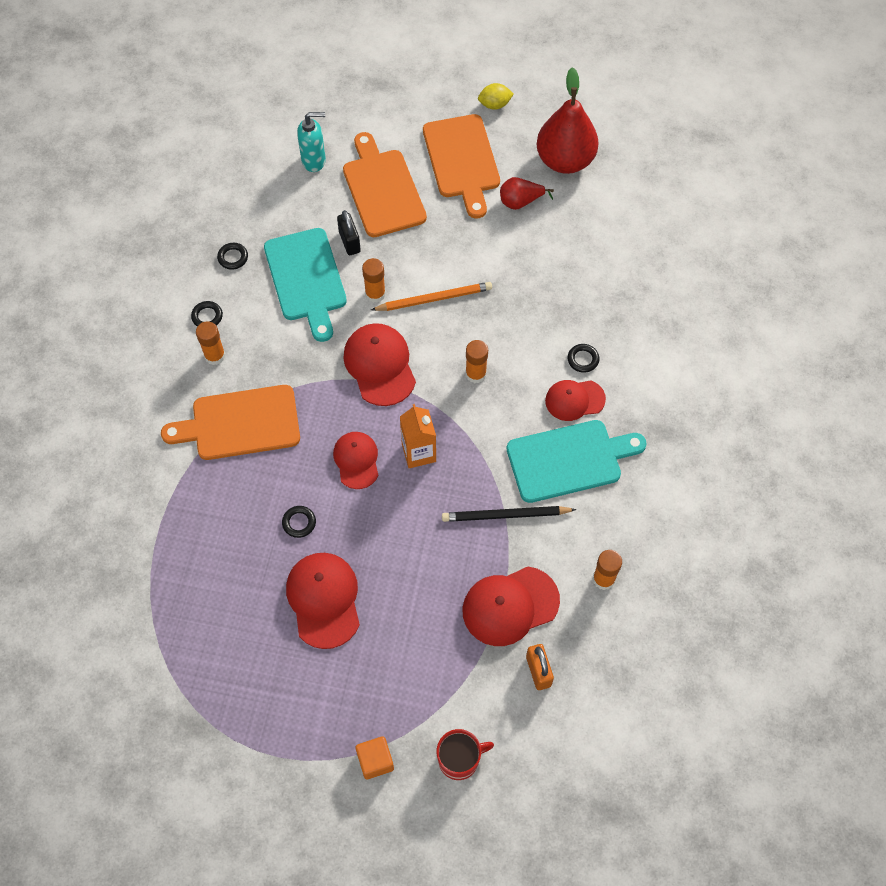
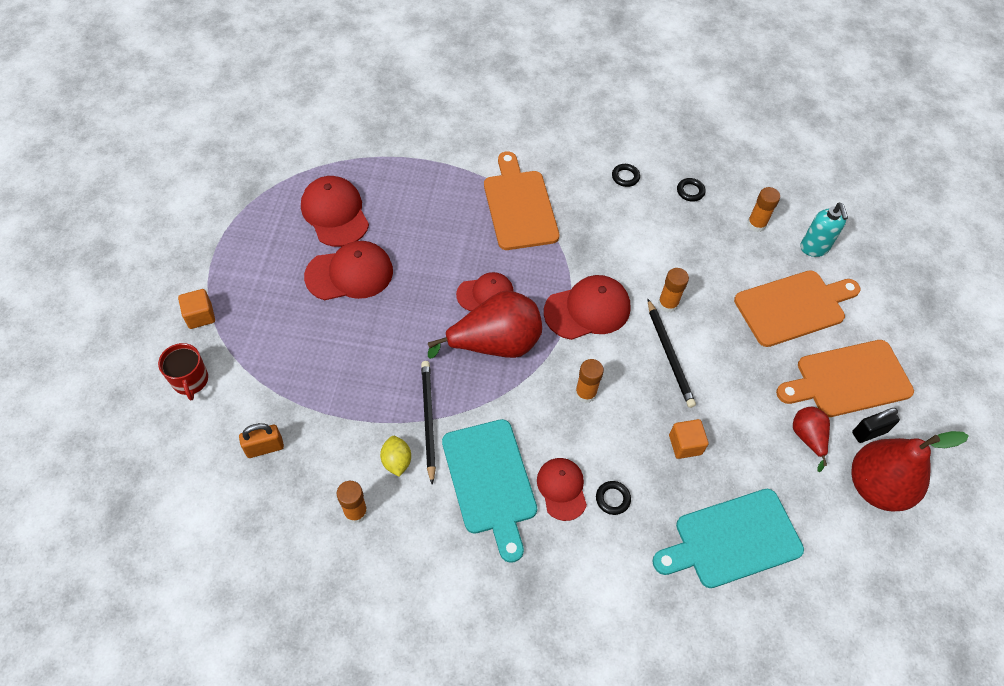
camera: 85 degrees right, 5 degrees down
(215, 356) = (586, 184): orange glue stick -> orange glue stick (756, 224)
(299, 523) = (423, 253): black ring -> none
(306, 279) = (676, 248): turquoise cutting board -> turquoise cutting board (732, 540)
(349, 242) = (724, 281): black padlock -> black padlock (869, 432)
(418, 452) = (495, 344): orange carton -> red pear
(434, 299) = (669, 355): orange pencil -> black pencil
(494, 104) = (935, 412): yellow lemon -> yellow lemon (396, 461)
(510, 606) = (333, 423): red cap -> red cap (335, 213)
(528, 297) = (685, 444): none -> orange cube

